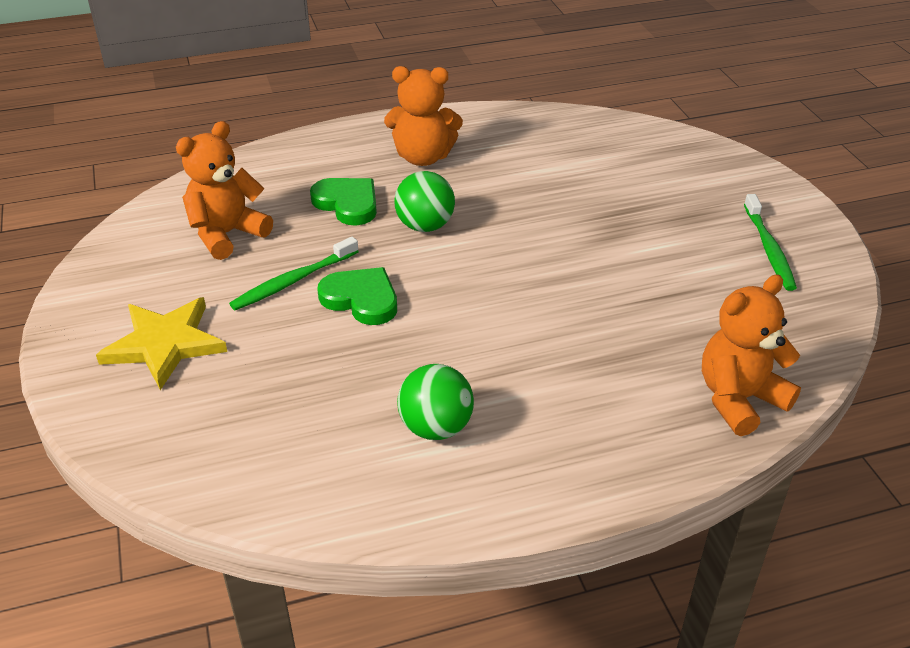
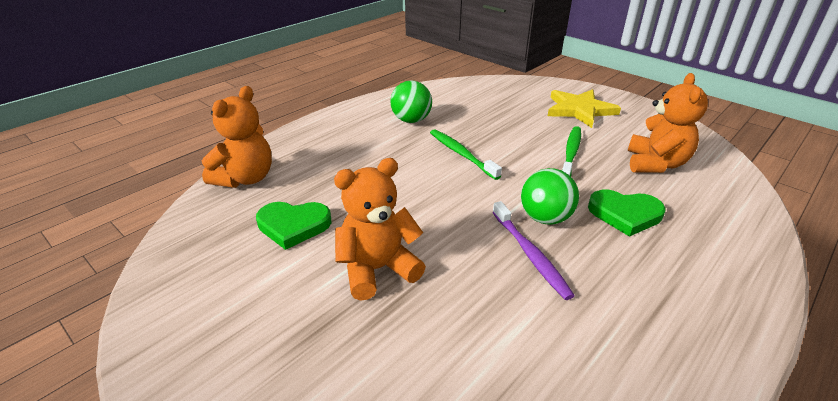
camera: 150 degrees right, 5 degrees down
(361, 299) = (518, 157): green heart -> green heart (293, 226)
(423, 157) = (643, 291): orange teddy bear -> orange teddy bear (377, 269)
(476, 204) = (530, 254): none -> purple toothbrush
(769, 249) = (223, 314): green toothbrush -> green toothbrush (461, 154)

